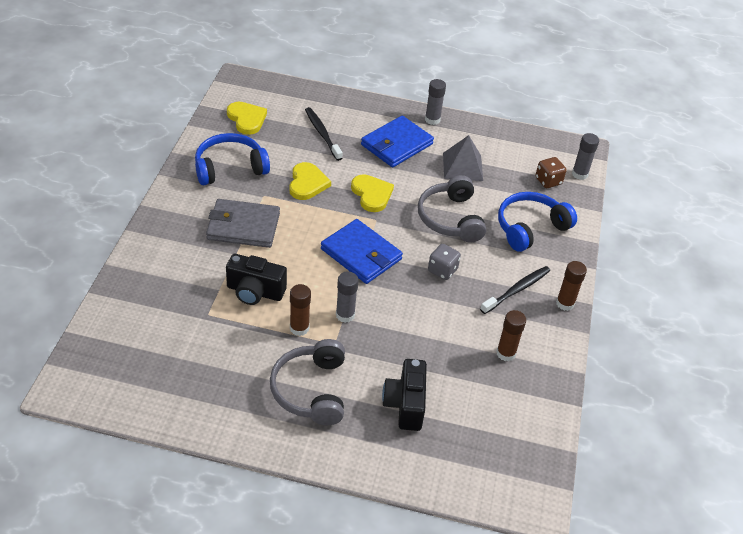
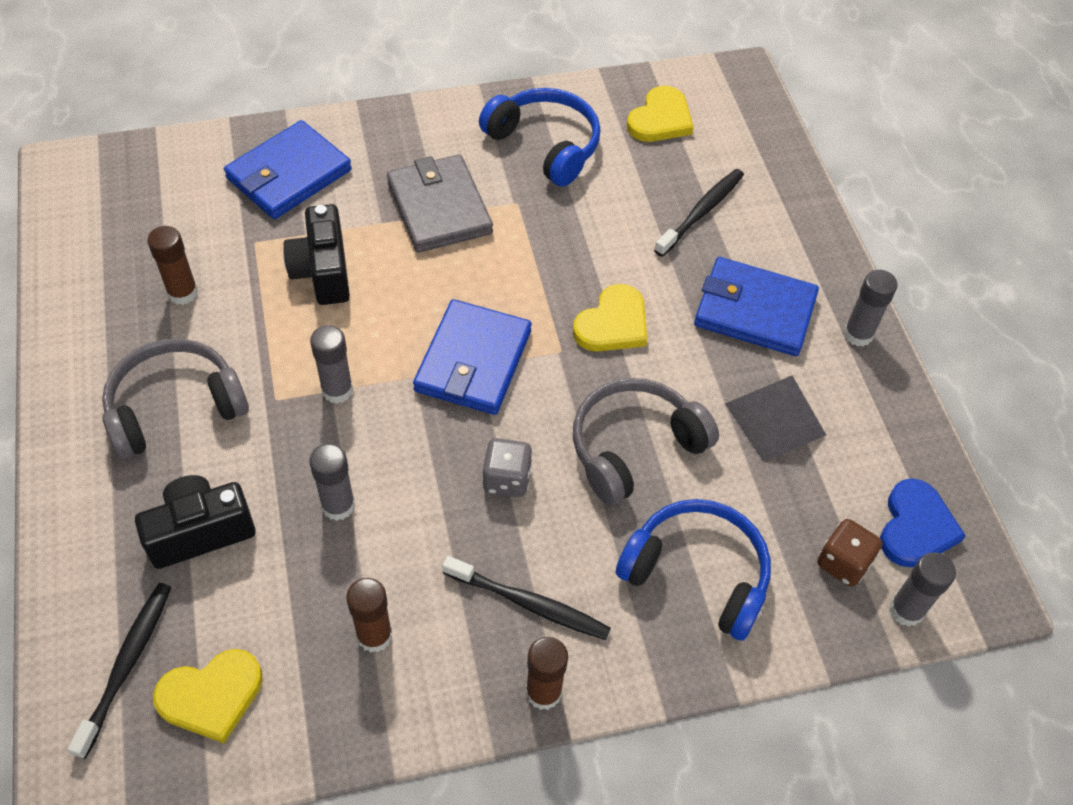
camera: 65 degrees right, 10 degrees up
(164, 280) = (289, 174): none -> blue wallet
(299, 328) = (282, 347): brown glue stick -> brown glue stick (183, 293)
(307, 183) = (578, 239): yellow heart -> yellow heart (211, 696)
(421, 341) = (338, 506): none -> grey glue stick
(473, 462) = (127, 665): none -> black toothbrush
(542, 152) = (916, 527): none -> blue heart

